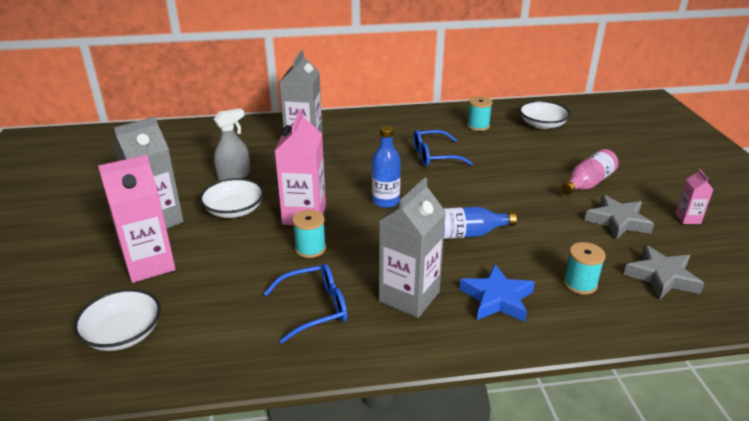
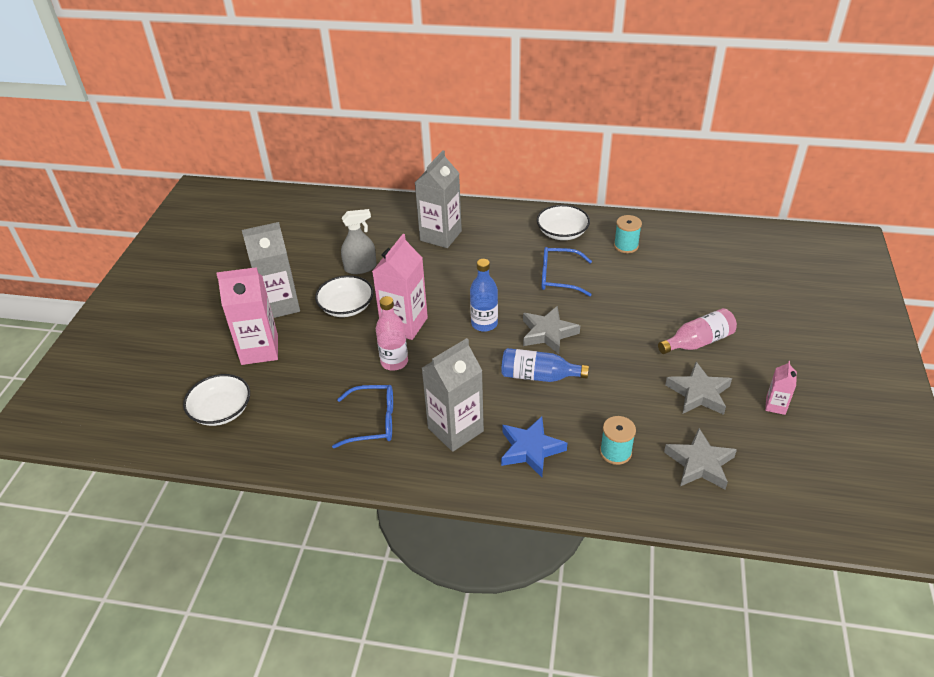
camera: 20 degrees right, 10 degrees up
(310, 248) = (394, 362): turquoise spool -> pink bottle
(451, 198) = (548, 333): none -> grey star
(542, 124) = (697, 256): white bowl -> white bowl (562, 232)

